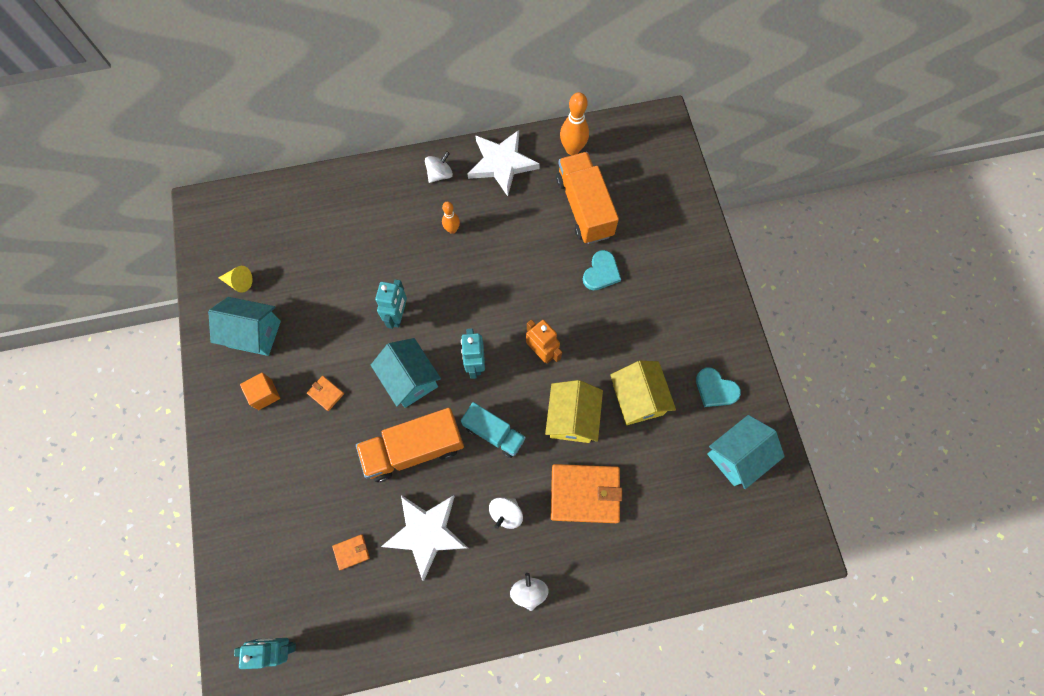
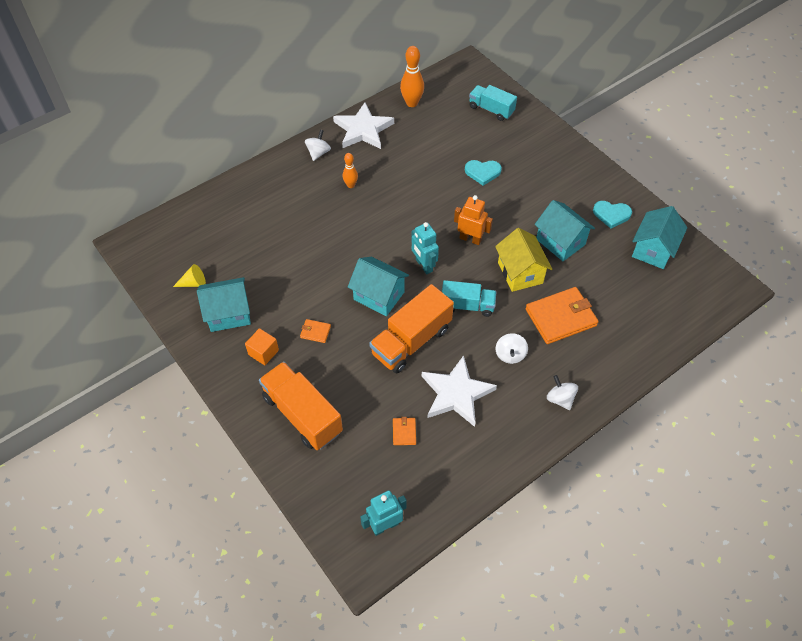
camera: 25 degrees left, 15 degrees down
(351, 552) = (404, 432): orange wallet -> orange wallet turned 45 degrees counterclockwise
(398, 315) = (342, 257): turquoise robot -> none
(584, 207) = (444, 136): orange truck -> orange truck (302, 414)
(601, 272) = (482, 172): turquoise heart -> turquoise heart turned 90 degrees clockwise
(637, 399) = (560, 242): yellow house -> turquoise house
(656, 193) = (491, 109): none -> turquoise truck

